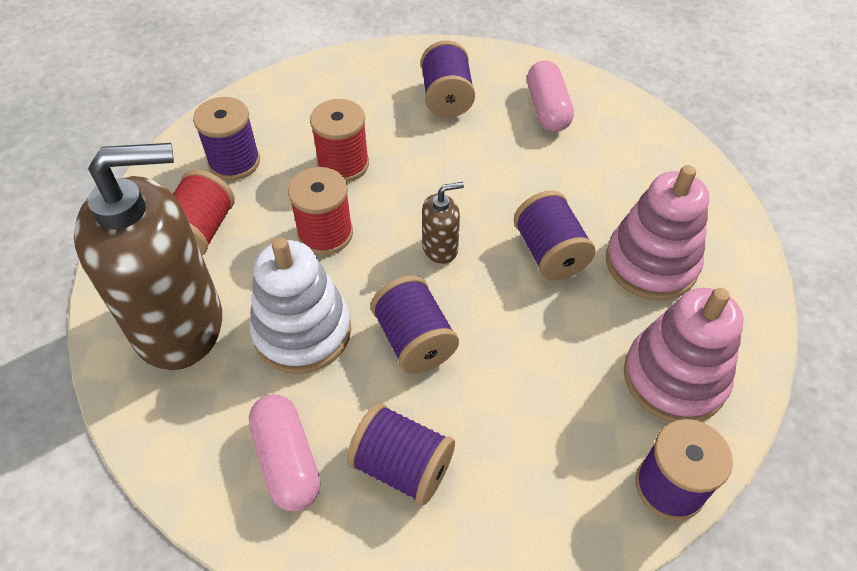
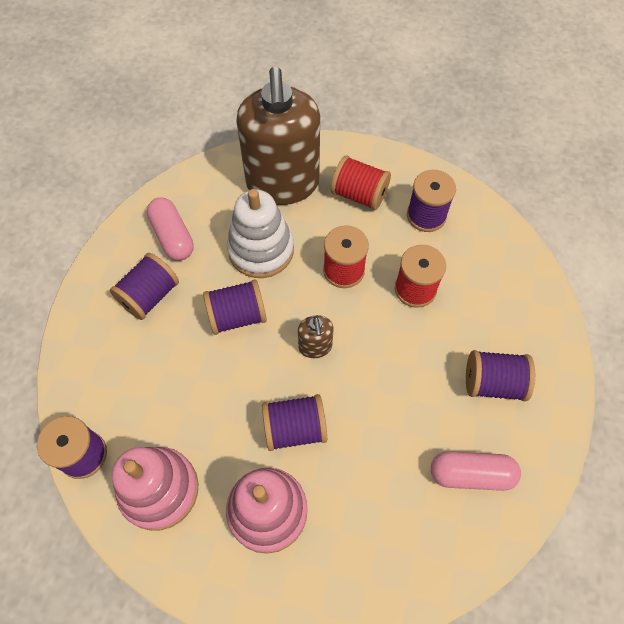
camera: 100 degrees right, 10 degrees up
(287, 460) = (172, 236): pink capsule -> pink capsule turned 75 degrees clockwise

